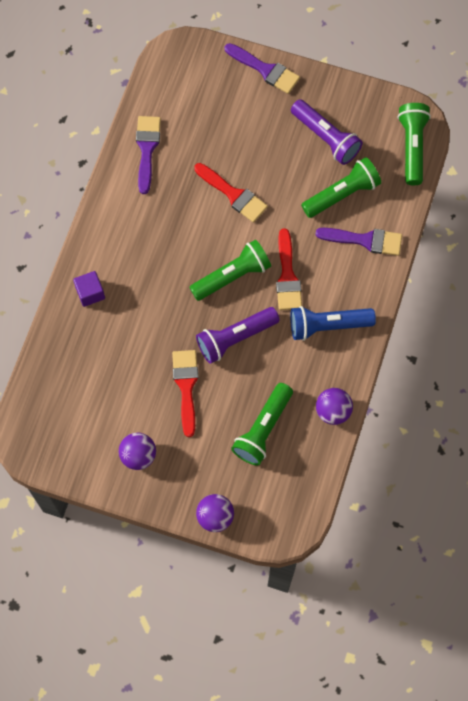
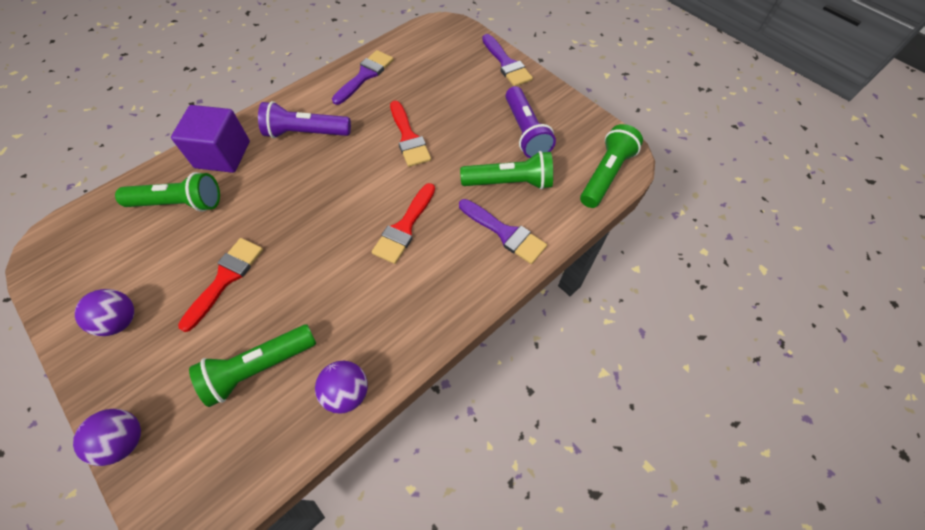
camera: 30 degrees right, 10 degrees down
(90, 293) = (223, 154): purple cube -> purple cube, size x1.76
(232, 276) = (353, 201): green flashlight -> green flashlight (179, 203)
(235, 338) = (310, 258): purple flashlight -> purple flashlight (306, 133)
(328, 325) = (409, 295): blue flashlight -> none

